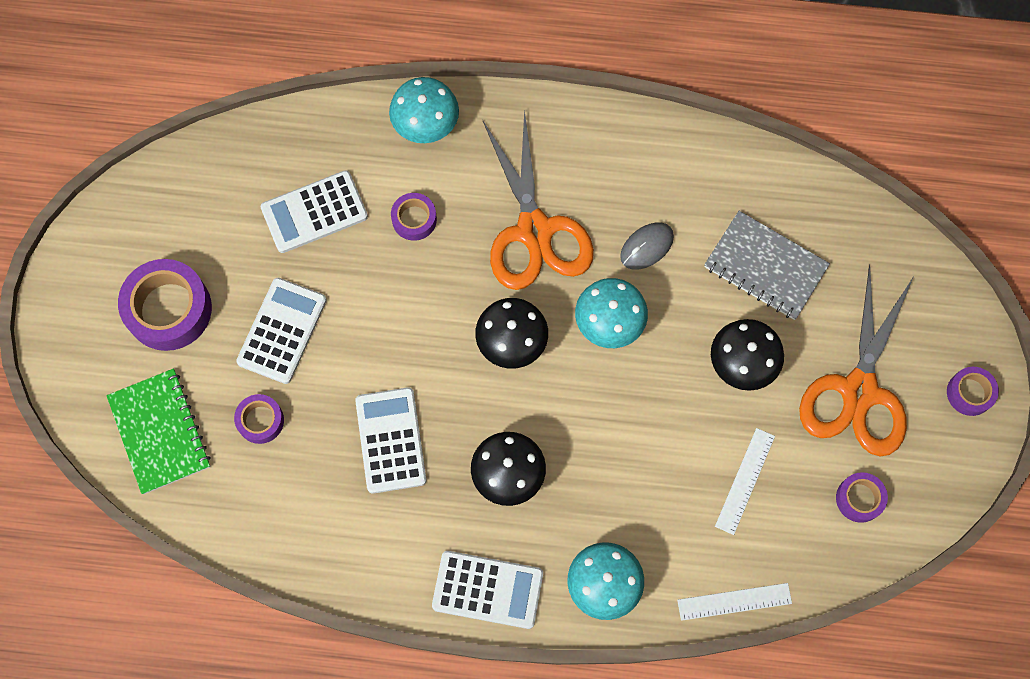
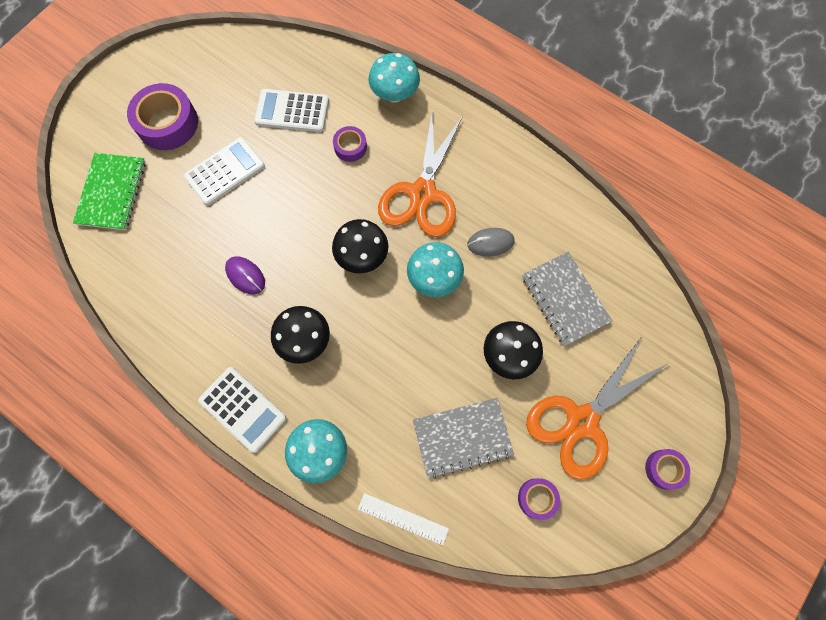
camera: 30 degrees right, 0 degrees up
(260, 421) = (175, 219): purple tape -> none
(391, 440) = (245, 276): white calculator -> purple mouse
(745, 481) = (462, 437): white ruler -> grey notebook

